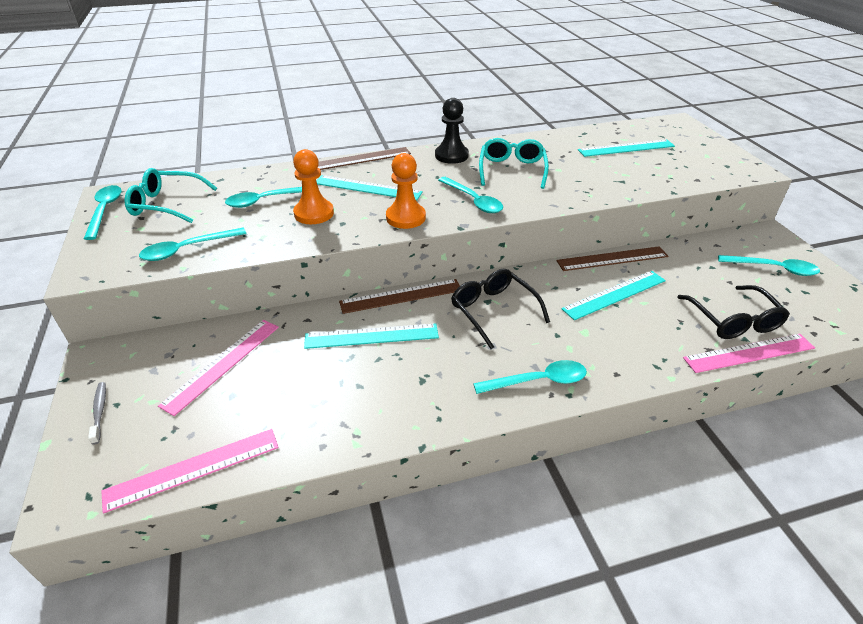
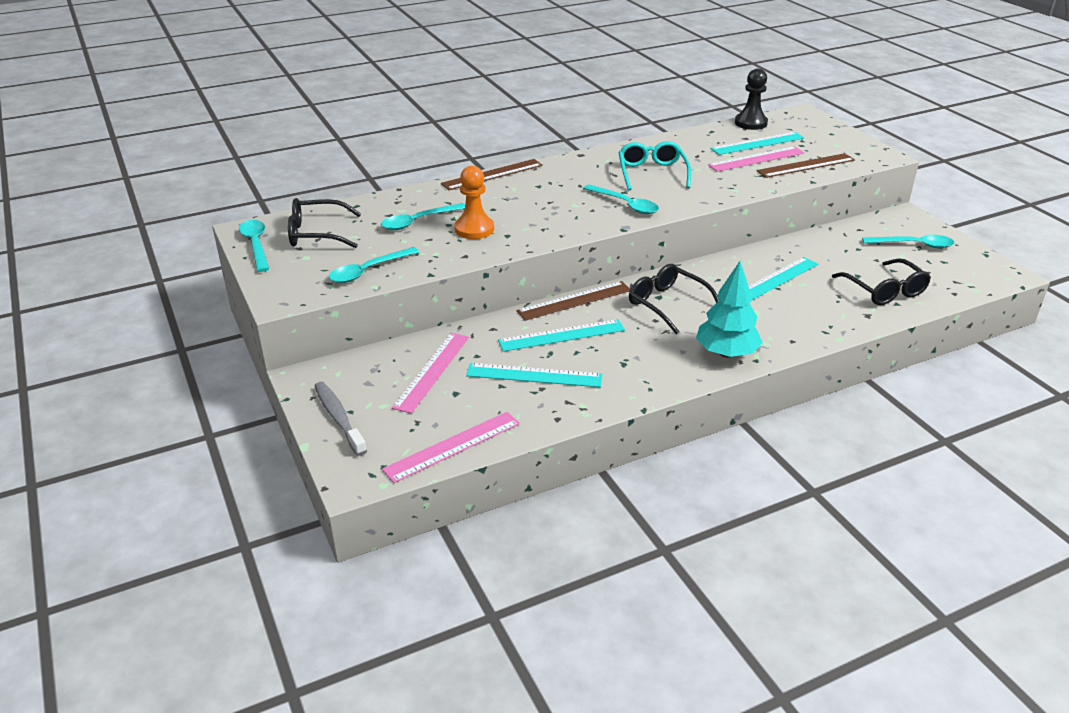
camera: 10 degrees left, 5 degrees down
(99, 411) = (339, 418): grey toothbrush -> grey toothbrush, size x1.63
(166, 204) = (316, 234): turquoise glasses -> black glasses
(367, 188) = (515, 201): turquoise ruler -> turquoise ruler (534, 375)
(405, 217) = (567, 225): orange pawn -> none
(451, 155) = (585, 164): black pawn -> black pawn (750, 123)
(538, 381) = (726, 353): turquoise spoon -> turquoise tree
(612, 259) = (764, 250): brown ruler -> brown ruler (806, 165)
(749, 353) = (901, 314): pink ruler -> pink ruler (756, 159)

